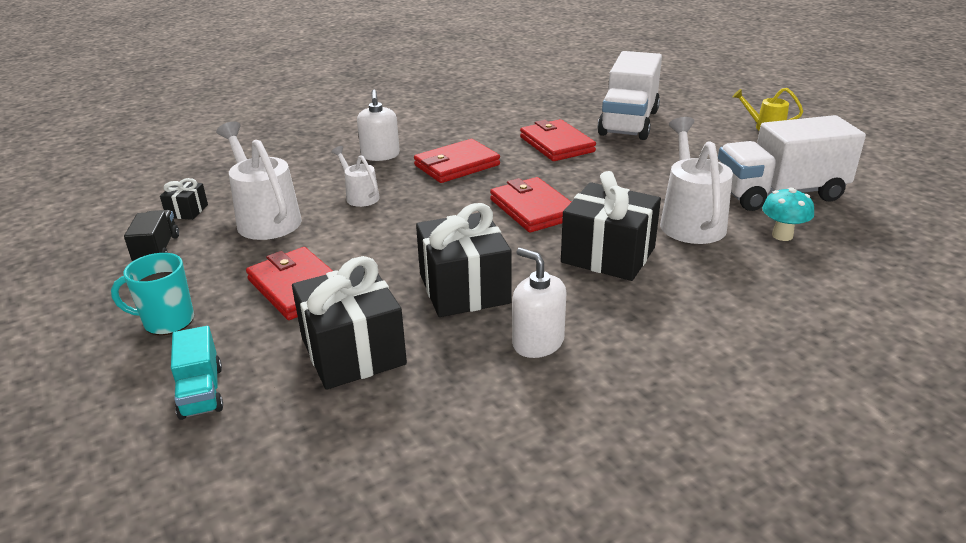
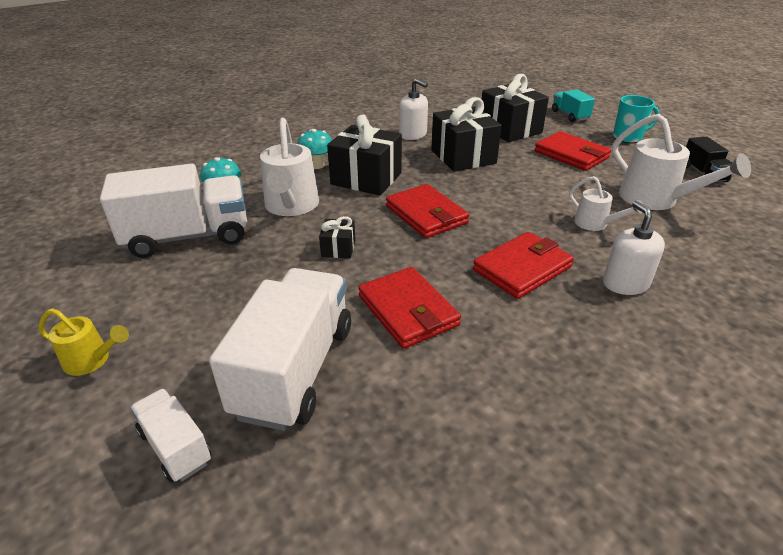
camera: 175 degrees right, 5 degrees up
(187, 211) = (736, 205): black gift -> black gift (338, 248)
(679, 103) = (175, 447): none -> white truck
(686, 279) = (317, 165): none -> turquoise mushroom

